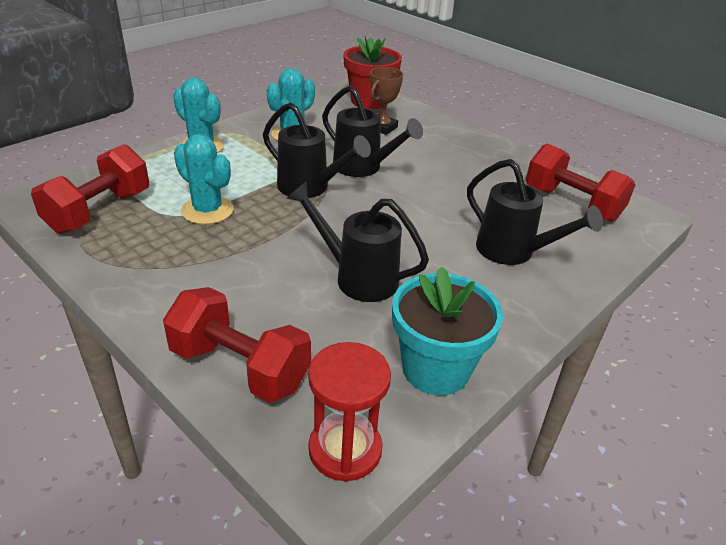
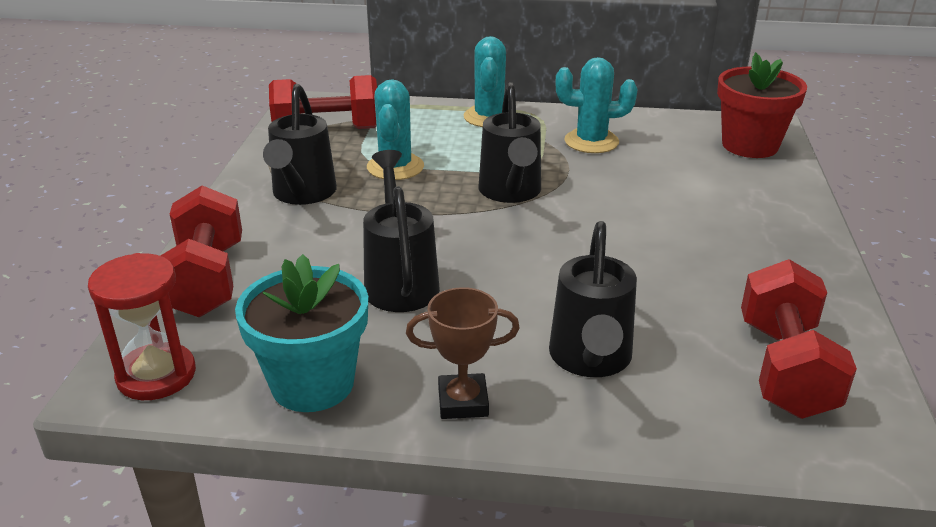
camera: 55 degrees right, 5 degrees down
(363, 168) = (599, 201): black watering can -> black watering can (302, 194)
(382, 128) = (705, 176): brown trophy -> brown trophy (463, 402)

